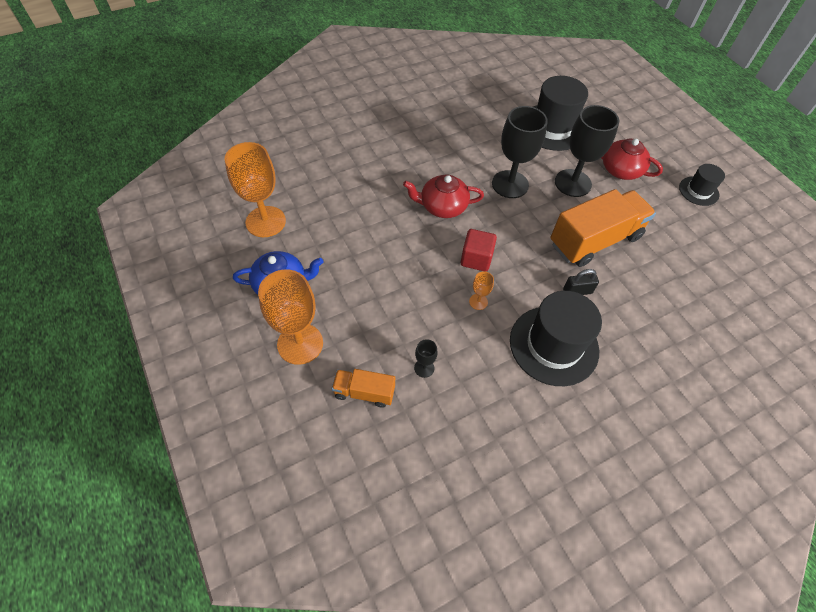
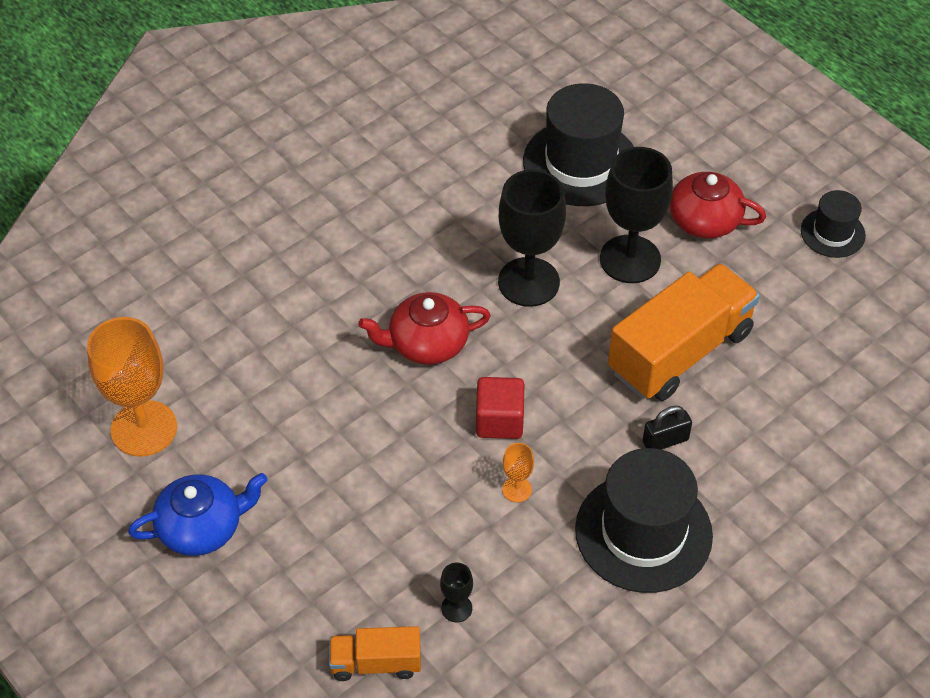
camera: 10 degrees left, 5 degrees down
(300, 344) = (258, 612): orange goblet -> none

